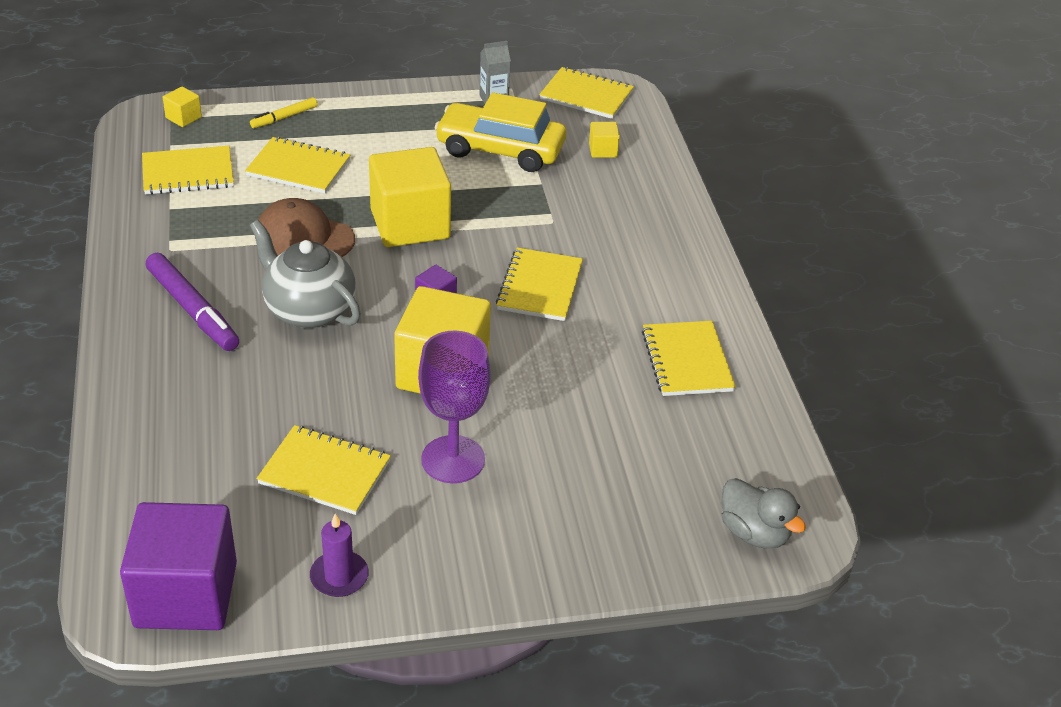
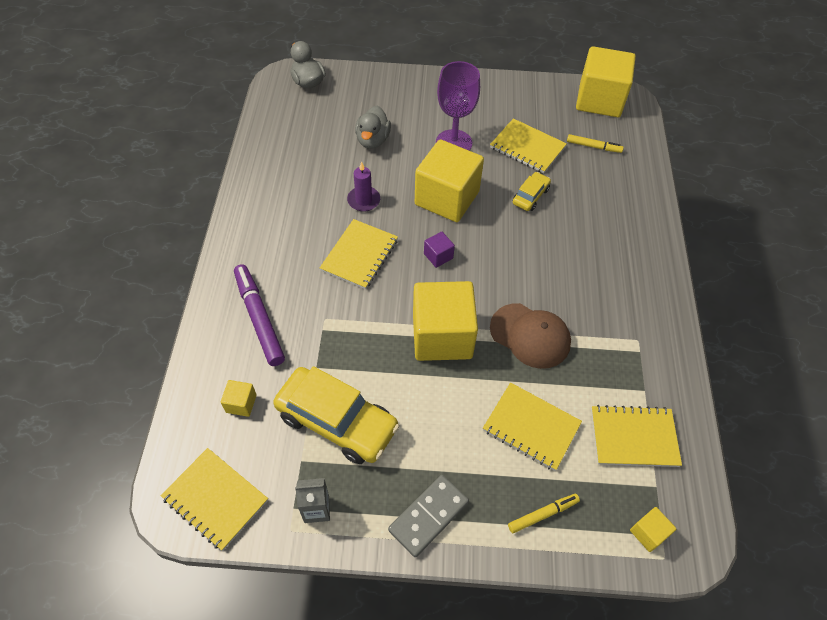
camera: 165 degrees left, 15 degrees up
(186, 595) = (599, 100): purple cube -> yellow cube
(193, 310) = (613, 276): purple marker -> purple marker (259, 318)
(206, 493) = (593, 146): none -> yellow marker
(309, 310) = (530, 262): grey teapot -> none
(314, 394) = (530, 196): none -> yellow car
(339, 576) = (524, 96): purple candle -> purple candle (363, 200)
(391, 106) = (428, 516): none -> grey domino
(589, 442) = (373, 140): none -> grey duck
(687, 361) = (287, 181): yellow notebook -> none

